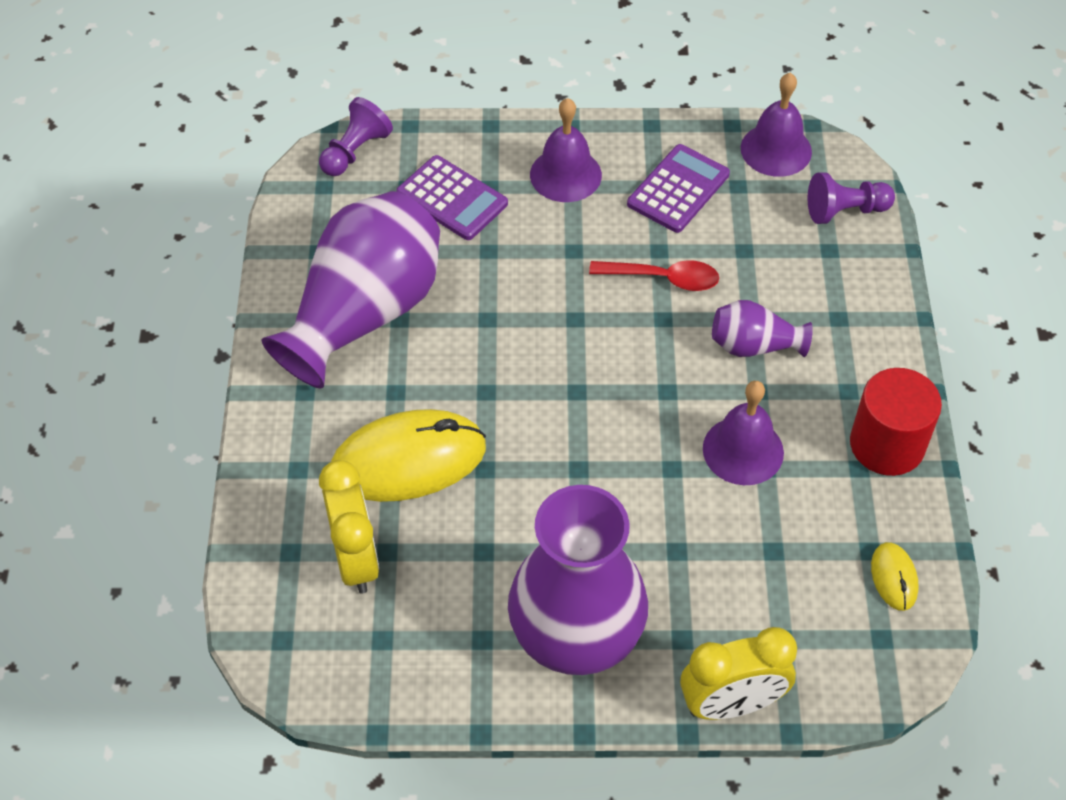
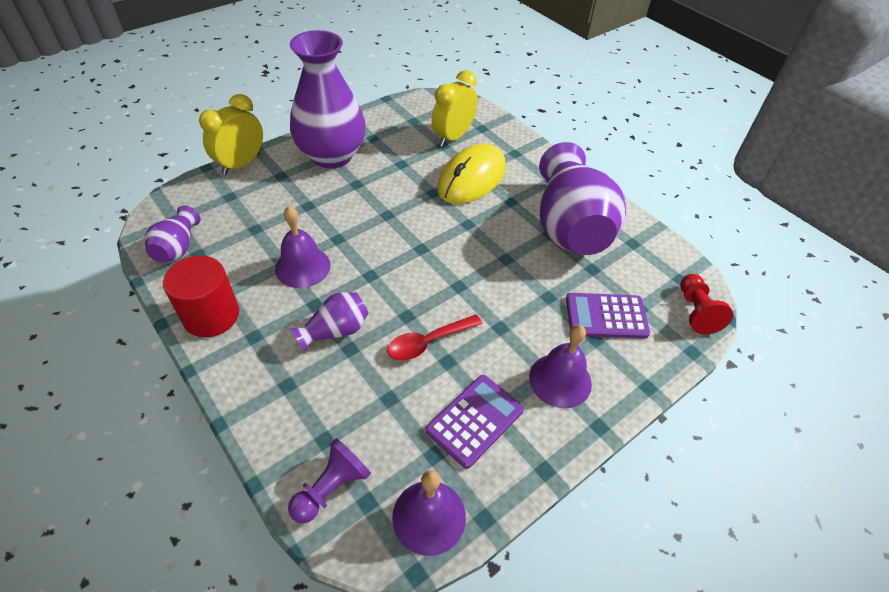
camera: 140 degrees right, 5 degrees down
(355, 151) = (696, 311): purple pawn -> red pawn
(356, 559) = (453, 137): yellow clock -> yellow clock turned 90 degrees clockwise
(678, 189) = (475, 420): purple calculator -> purple calculator turned 135 degrees counterclockwise
(894, 578) = (177, 248): yellow mouse -> purple vase

